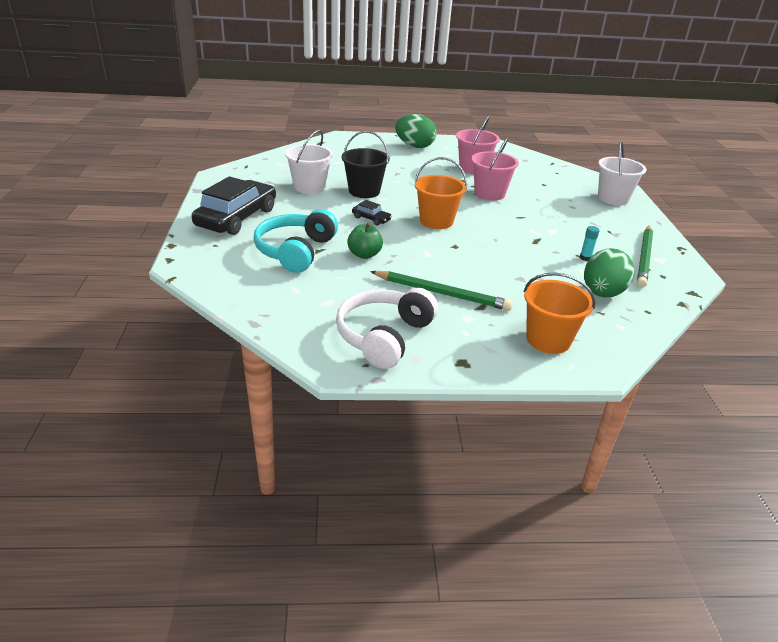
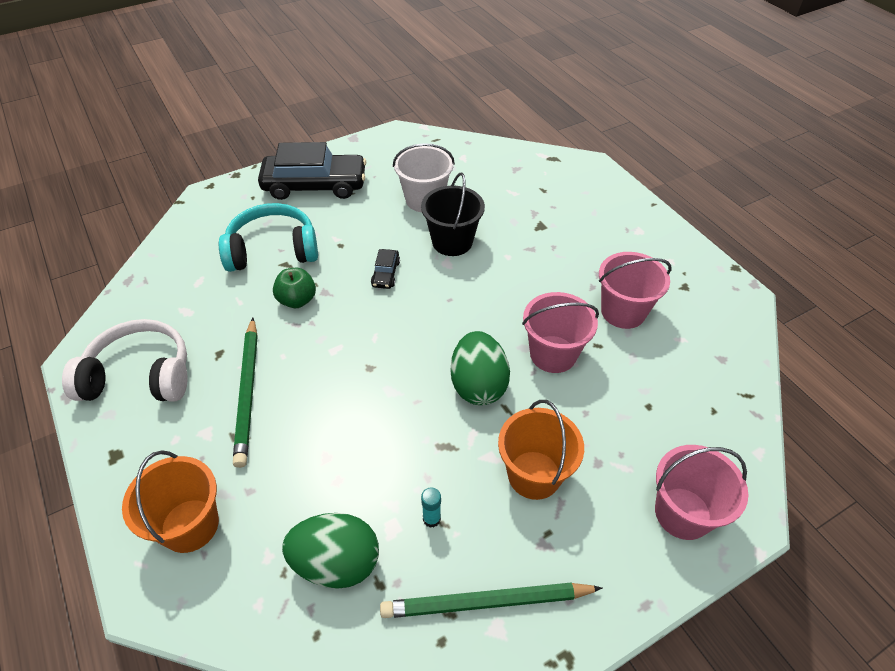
camera: 65 degrees right, 15 degrees up
(414, 146) = (635, 233): green egg -> green egg (478, 385)
(436, 221) = (423, 329): orange bucket -> orange bucket (534, 475)
(613, 198) = (682, 513): white bucket -> pink bucket

